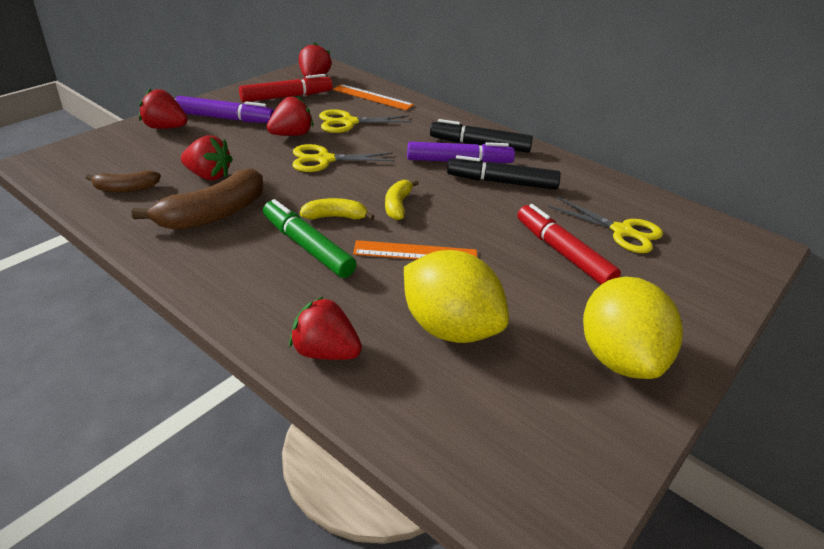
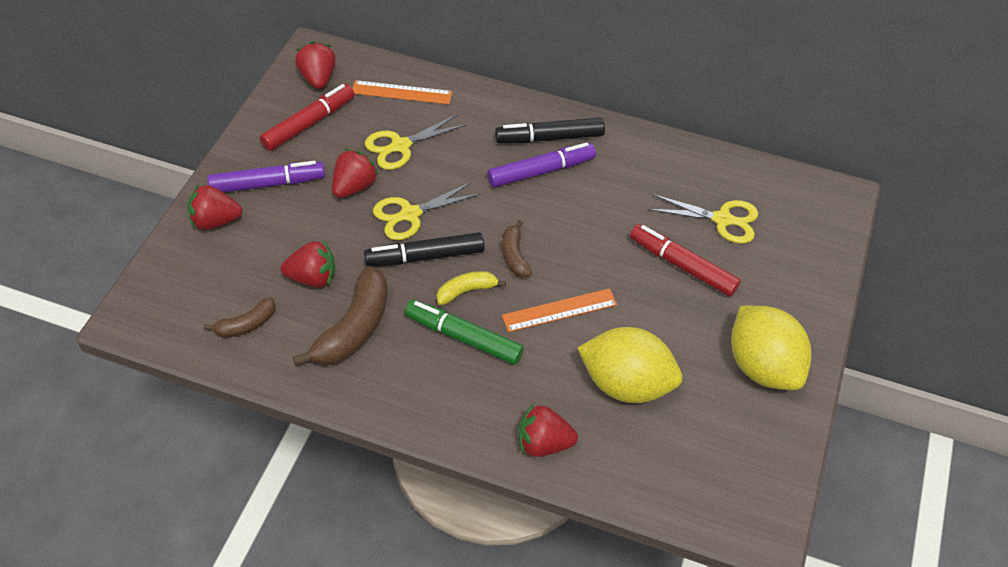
camera: 20 degrees left, 15 degrees up
(398, 205) = (514, 255): yellow banana -> brown banana
(502, 182) = (594, 188): black marker -> black marker (425, 256)

